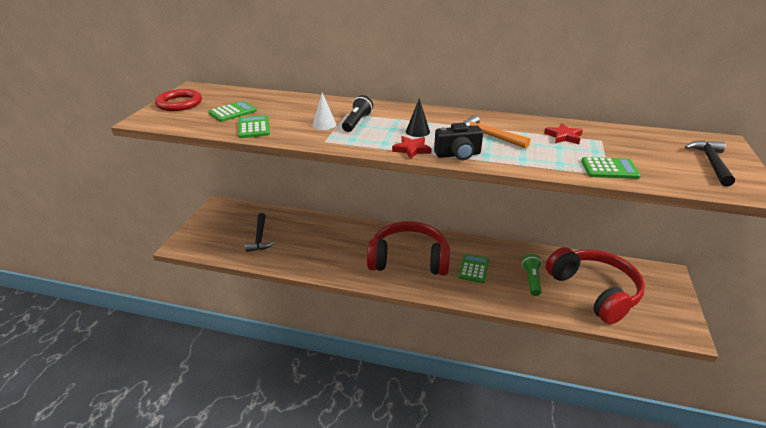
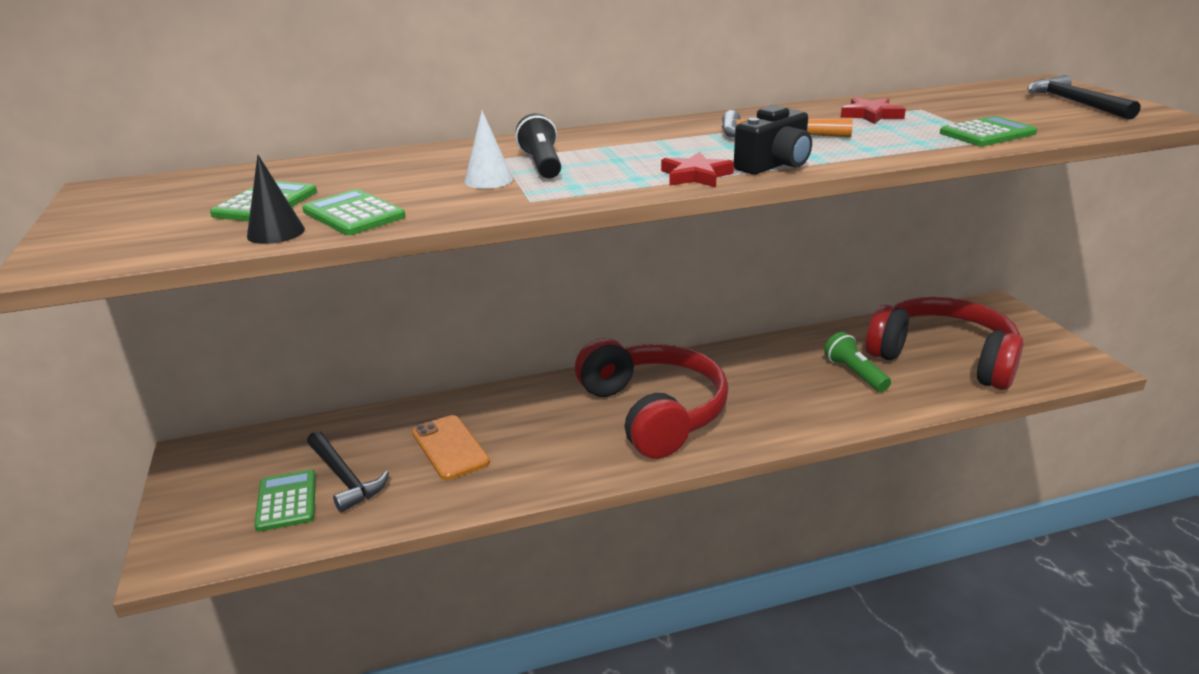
camera: 30 degrees left, 5 degrees down
(179, 103) = (110, 218): red ring -> none
(309, 240) = (450, 447): none -> orange phone
(408, 259) = (654, 412): red headphones -> red headphones turned 90 degrees clockwise
(417, 131) = (663, 153): black cone -> black cone (276, 232)
(473, 268) = (763, 388): green calculator -> green calculator (287, 501)

